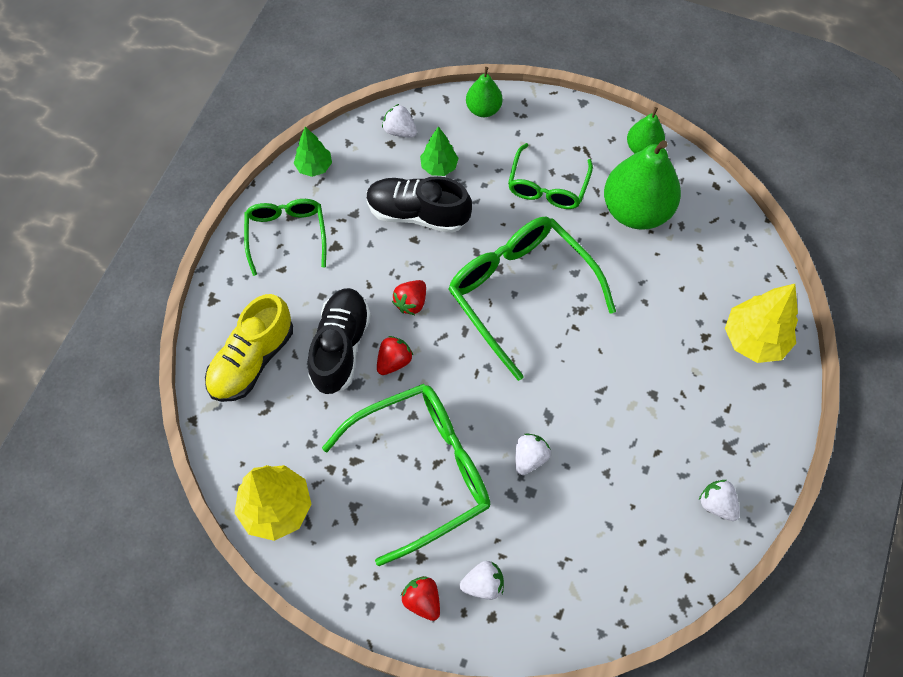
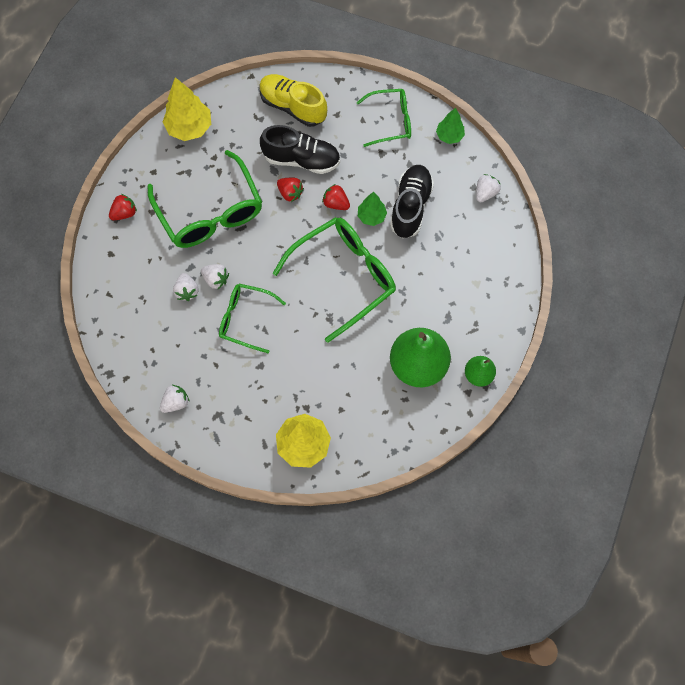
camera: 90 degrees right, 5 degrees up
(439, 167) = (453, 221): green tree -> green tree (371, 216)
(483, 109) = (510, 253): green pear -> none
(483, 584) = (132, 249): white strawberry -> white strawberry (187, 291)
(547, 186) = (438, 299): green glasses -> green glasses (245, 319)

